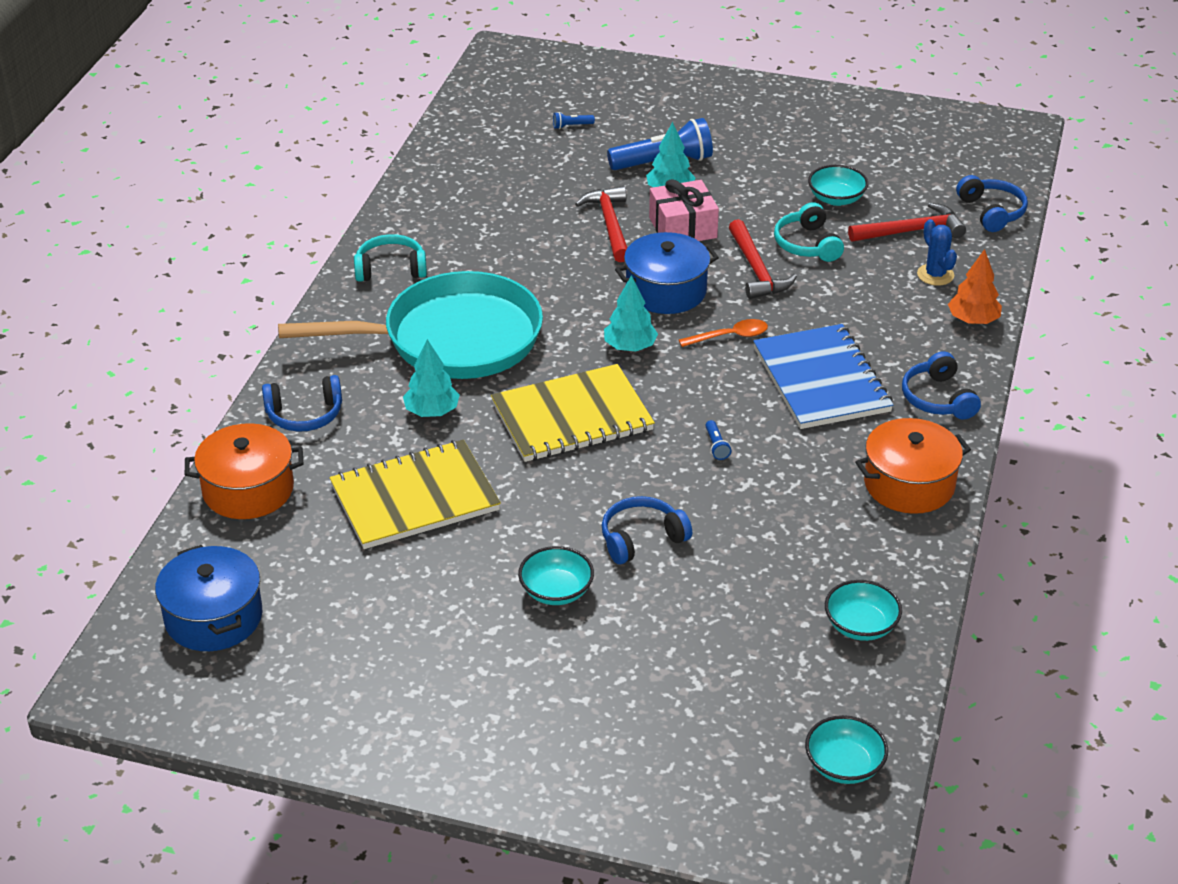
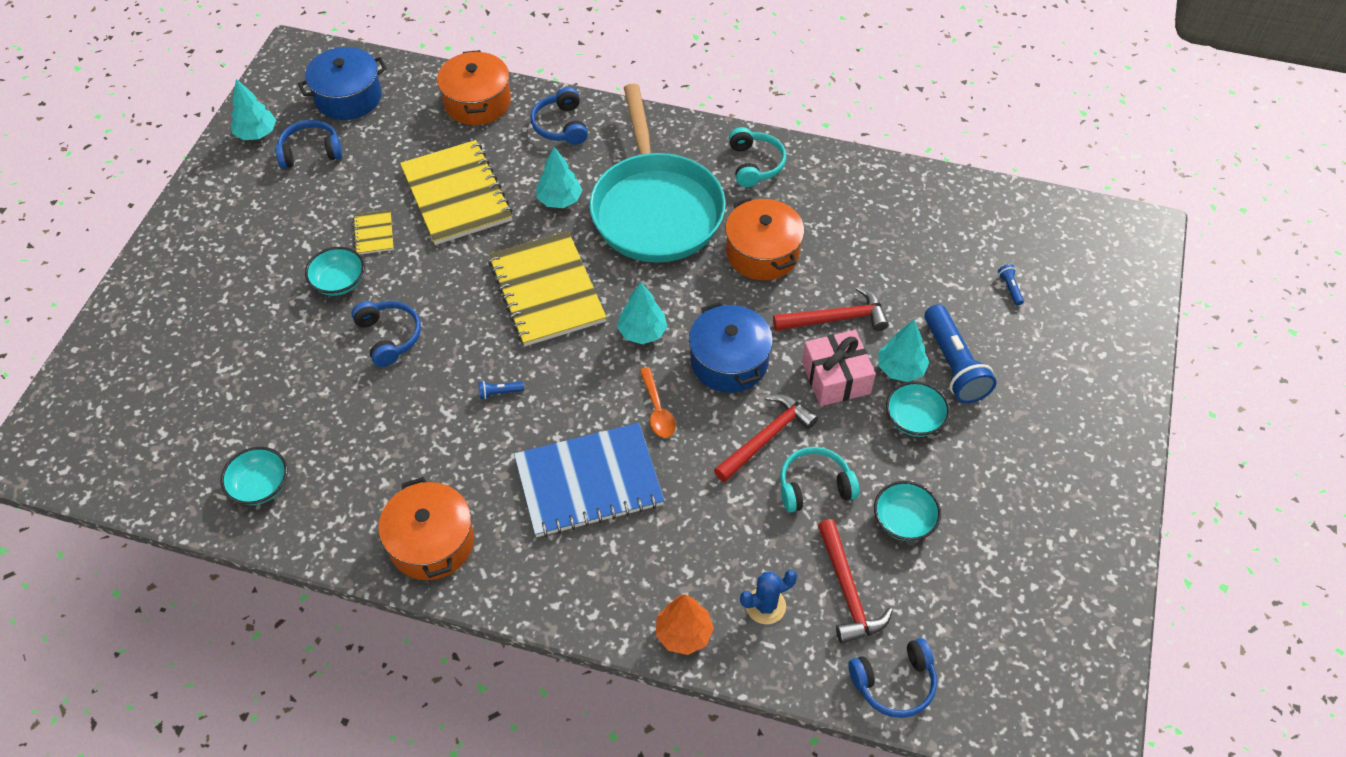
camera: 90 degrees right, 15 degrees up
(273, 708) = (257, 133): none -> turquoise tree
(476, 567) = (374, 233): none -> yellow notebook
(521, 267) = (762, 253): none -> orange pot
(756, 270) = (766, 438): red hammer -> red hammer turned 150 degrees clockwise
(844, 765) = (115, 461): turquoise bowl -> turquoise bowl (914, 419)
(937, 398) = (555, 582): blue headphones -> blue headphones (310, 152)

